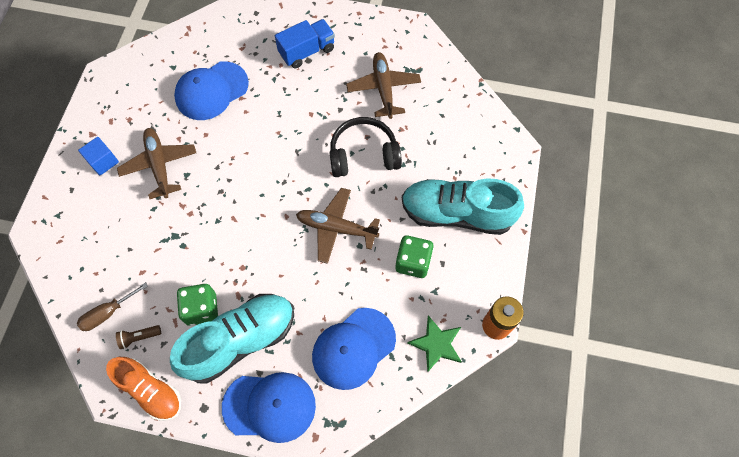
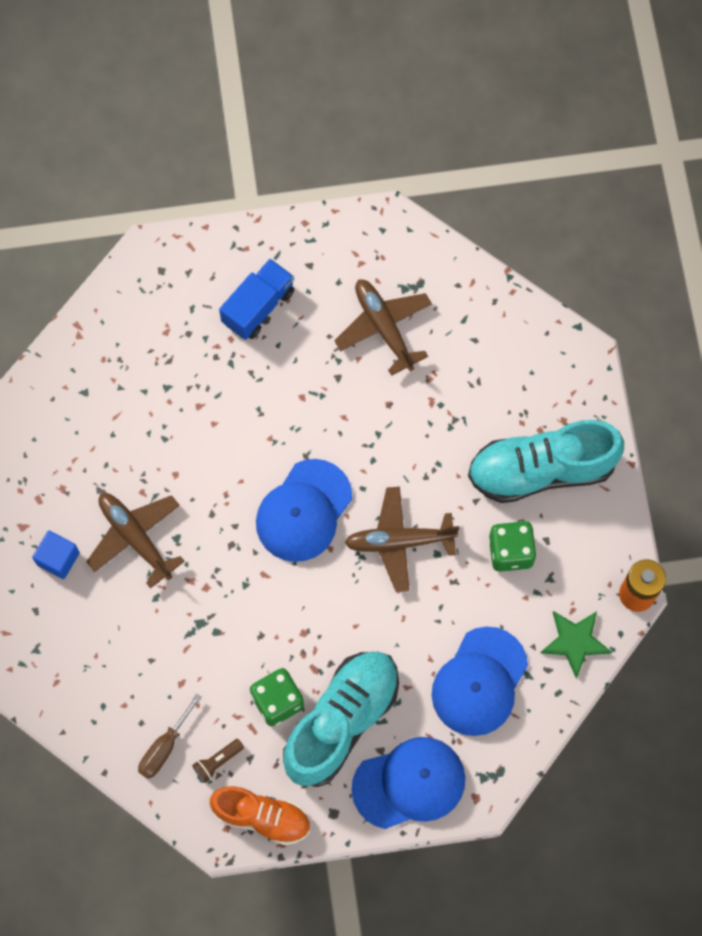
camera: 20 degrees left, 5 degrees up
(211, 91) = (154, 409): blue cap -> blue cap (304, 511)
(363, 154) = (394, 431): black headphones -> none

